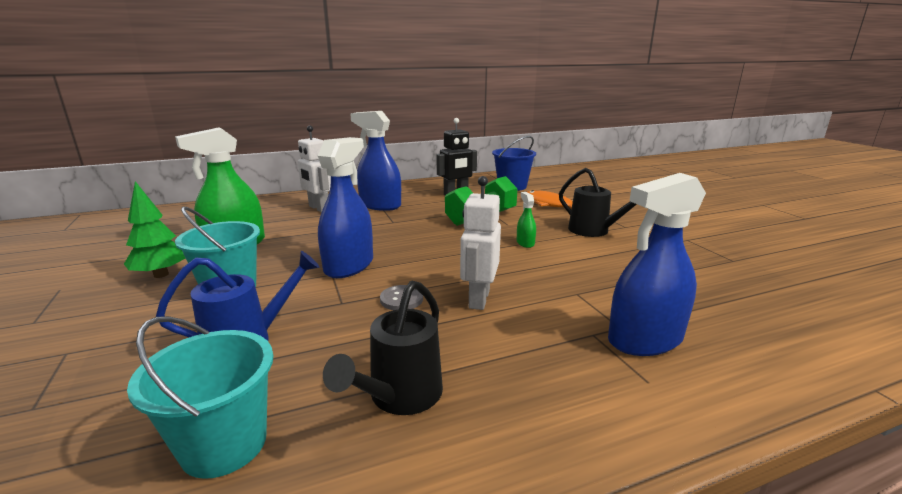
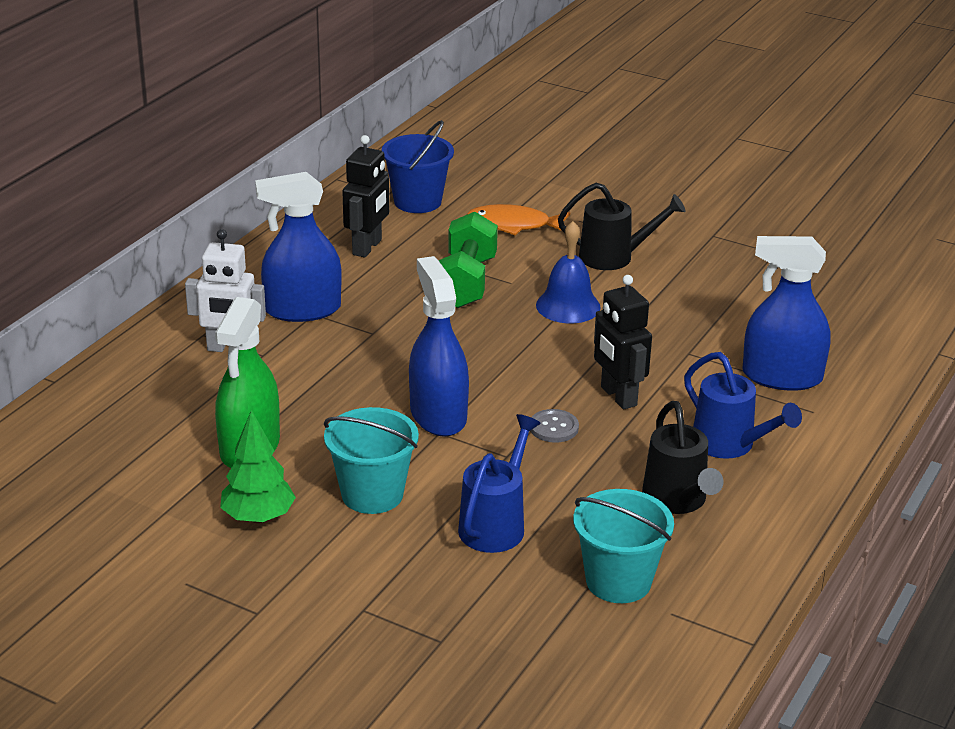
camera: 40 degrees left, 10 degrees up
(478, 299) = (618, 396): white robot -> black robot
(520, 373) = (730, 445): none -> blue watering can
(525, 243) = (568, 306): green spray bottle -> blue bell
(645, 339) = (781, 377): blue spray bottle -> blue spray bottle turned 75 degrees clockwise

